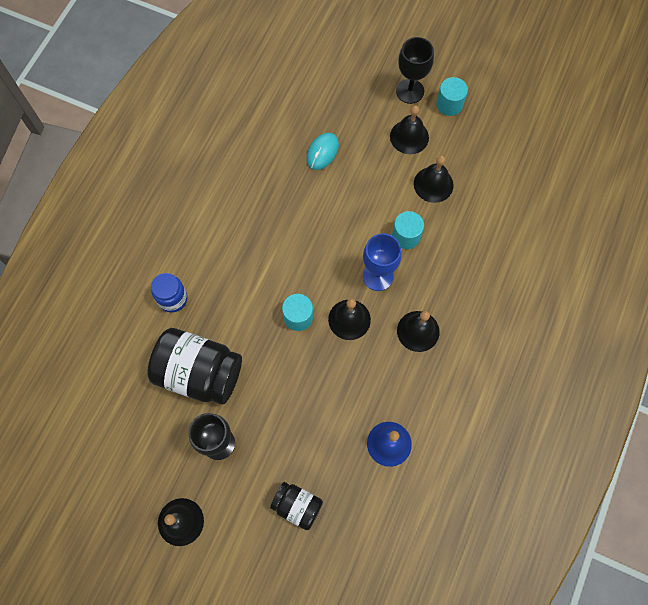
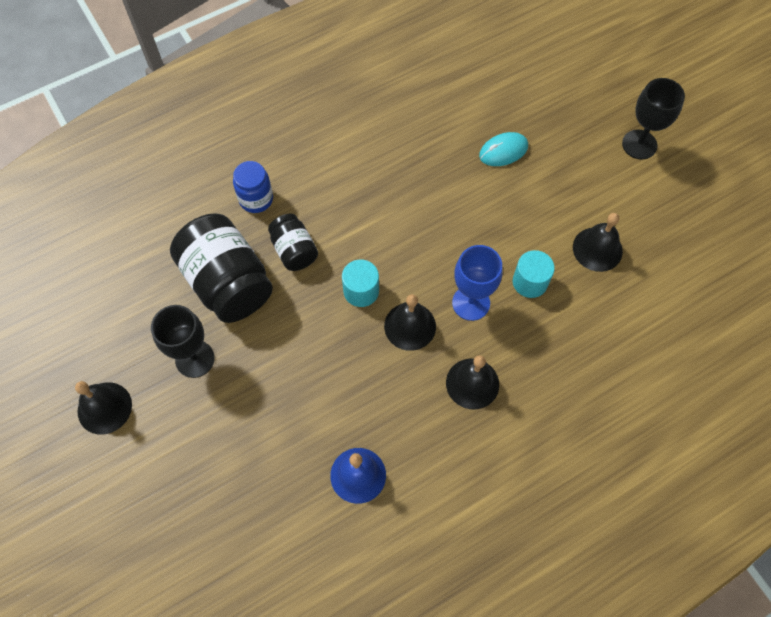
camera: 35 degrees right, 5 degrees down
(297, 506) = (221, 471): black jar -> black jar (294, 251)
(409, 137) = (605, 188): black bell -> none
(449, 104) = (673, 181): turquoise cylinder -> none

